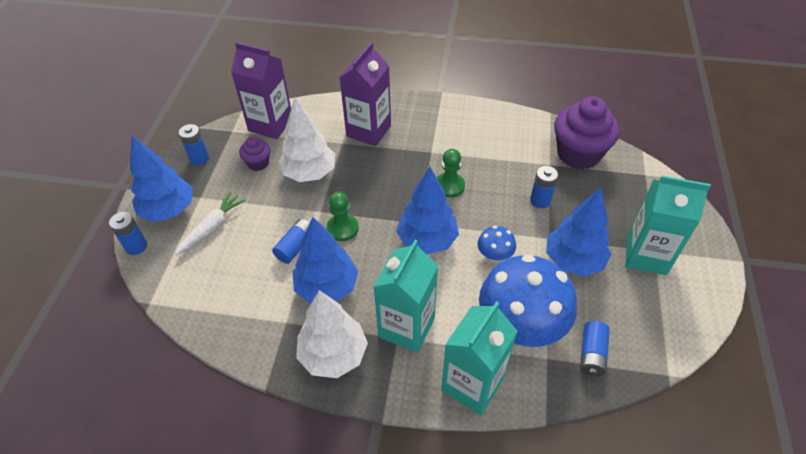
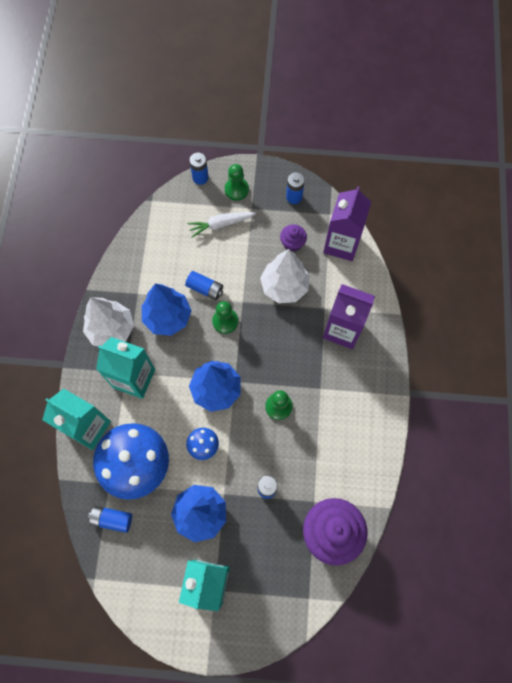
camera: 85 degrees right, 20 degrees up
(169, 210) = (236, 189): blue tree -> green pawn
(212, 227) = (221, 224): white carrot -> white carrot turned 135 degrees clockwise

